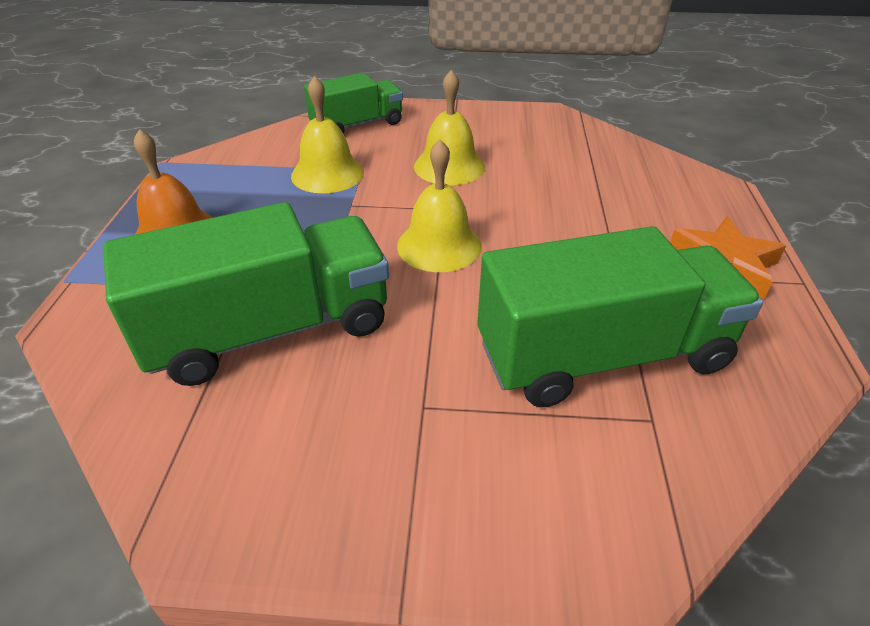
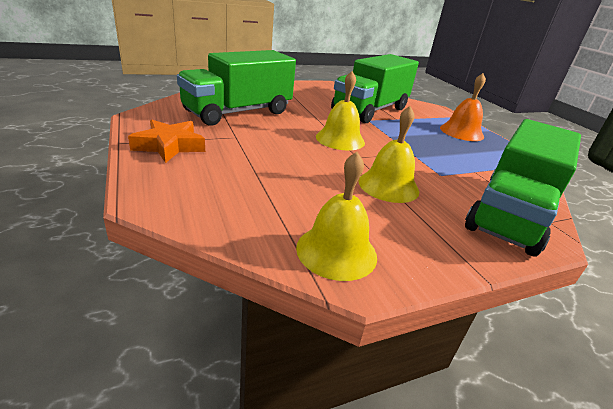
camera: 150 degrees right, 10 degrees down
(327, 174) = (454, 168): yellow bell -> yellow bell (336, 251)
(357, 125) = (510, 214): green truck -> green truck, size x1.68

